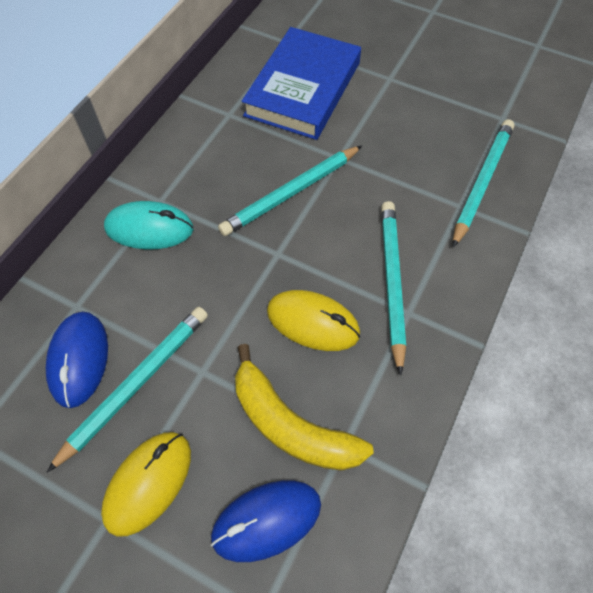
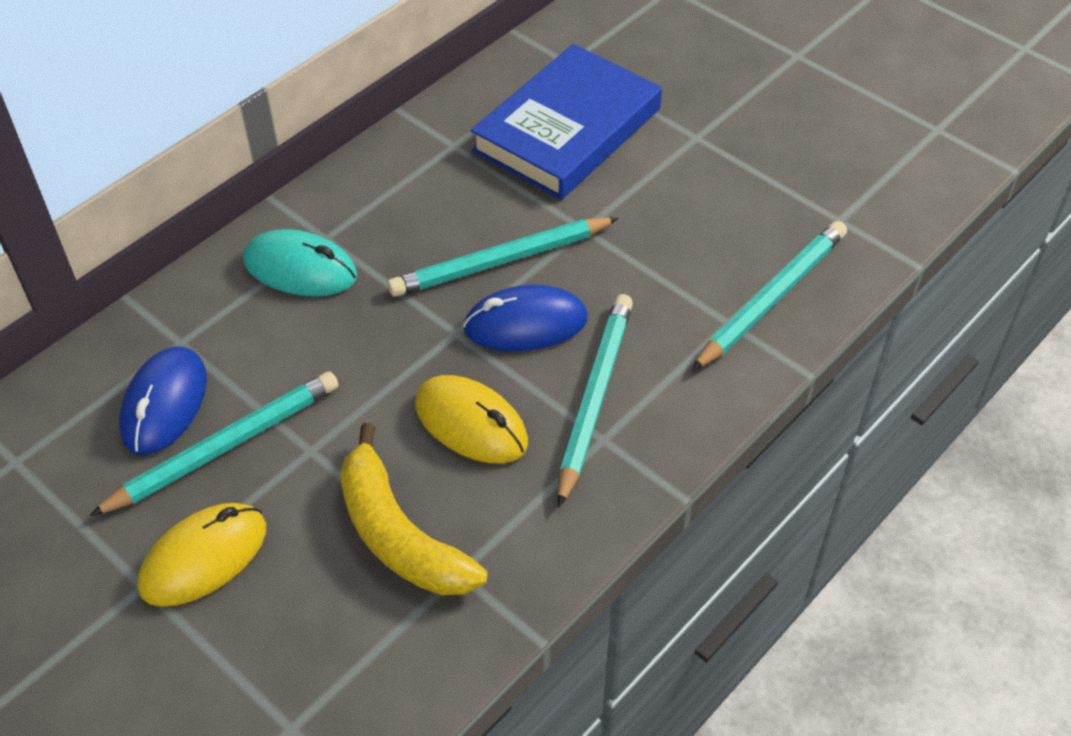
camera: 15 degrees right, 10 degrees down
(266, 520) = (331, 631): blue mouse -> blue mouse (526, 324)

